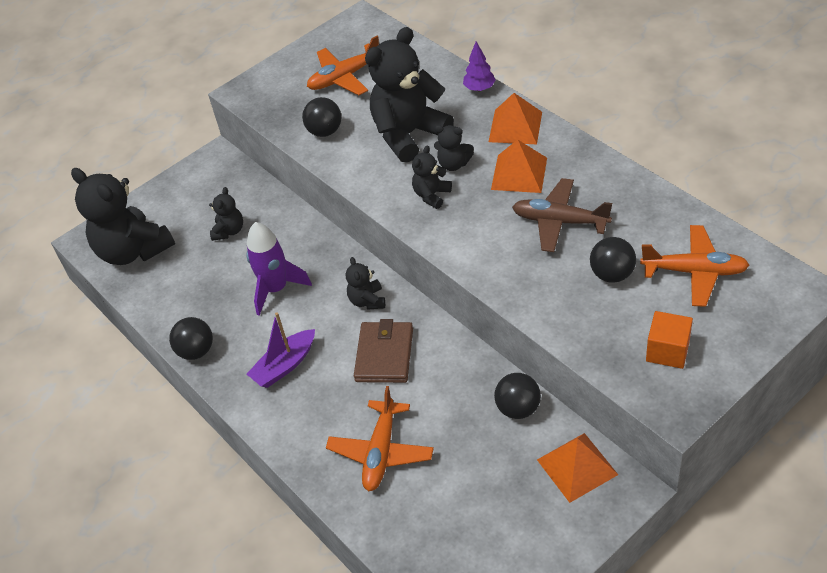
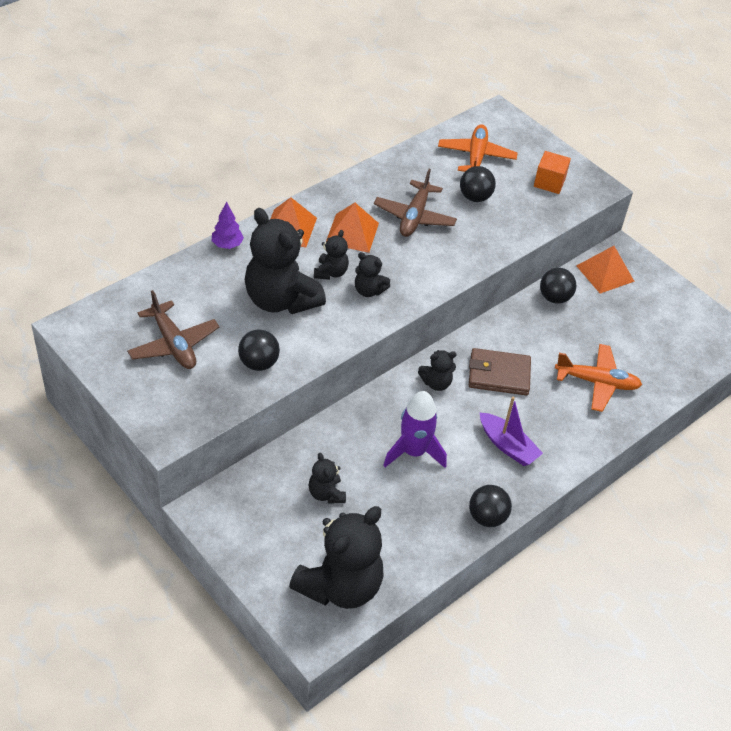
camera: 100 degrees left, 0 degrees up
(229, 231) = (326, 494): black teddy bear -> black teddy bear turned 120 degrees counterclockwise
(344, 77) = (173, 344): orange plane -> brown plane

